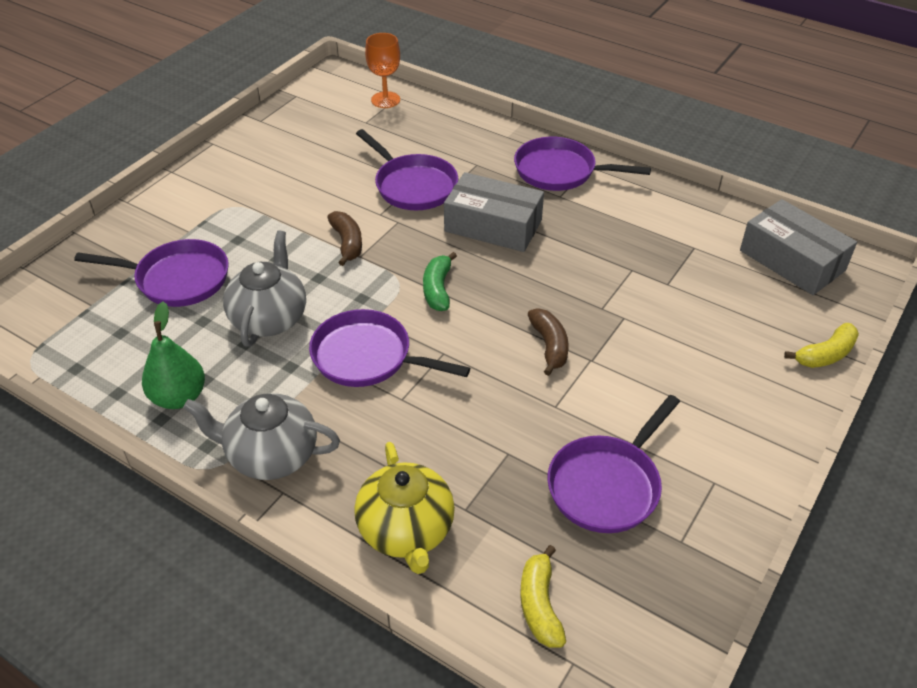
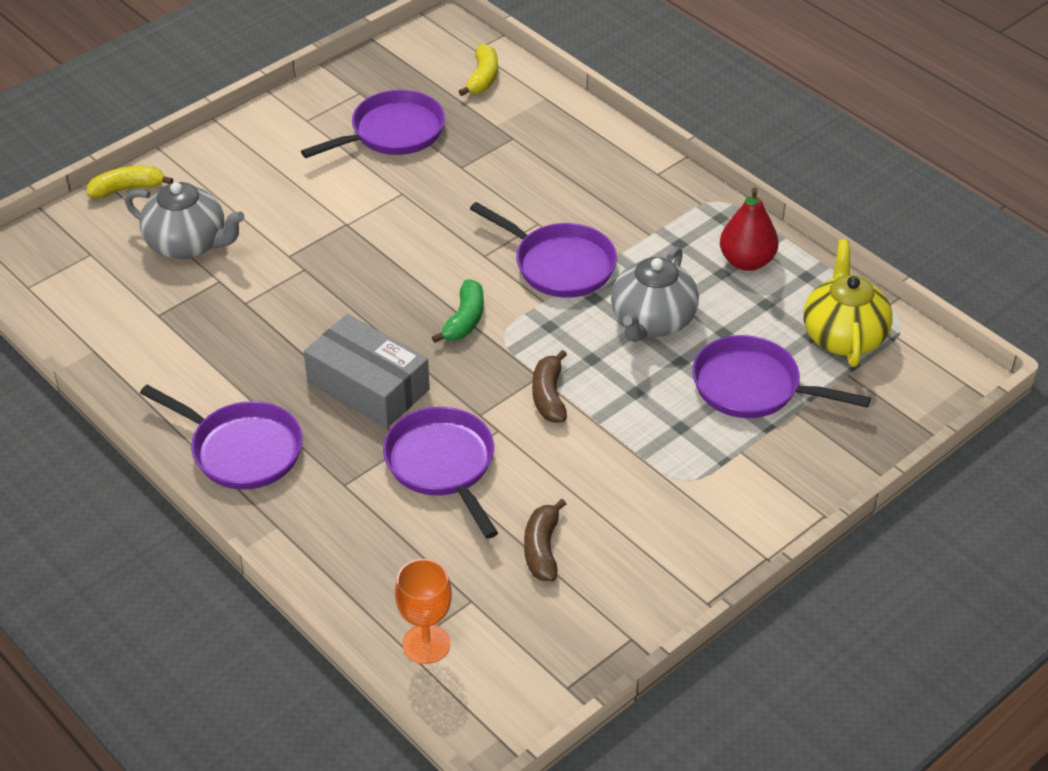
camera: 165 degrees left, 0 degrees up
(179, 397) = (747, 261): green pear -> red pear
(271, 455) = (664, 200): grey teapot -> grey teapot (188, 244)
(406, 531) = (564, 133): yellow teapot -> yellow teapot (843, 336)
(549, 346) = (378, 243): brown banana -> brown banana (542, 549)
(792, 260) = (68, 280): grey box -> none

